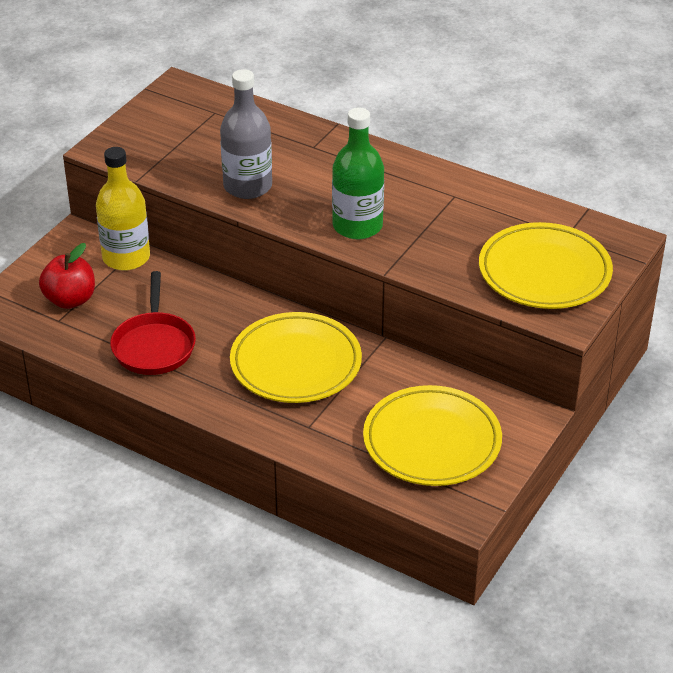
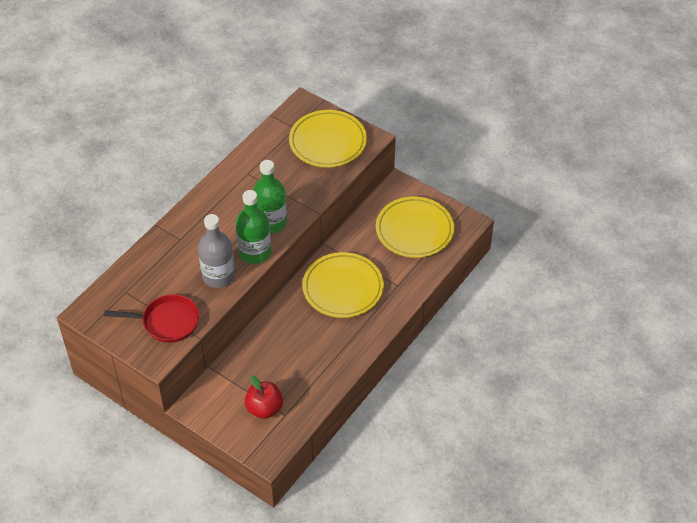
camera: 85 degrees left, 10 degrees up
(126, 257) = (223, 376): yellow bottle -> none
(154, 345) = (317, 360): red pan -> red pan (167, 322)
(296, 215) = (255, 252): none -> green bottle

